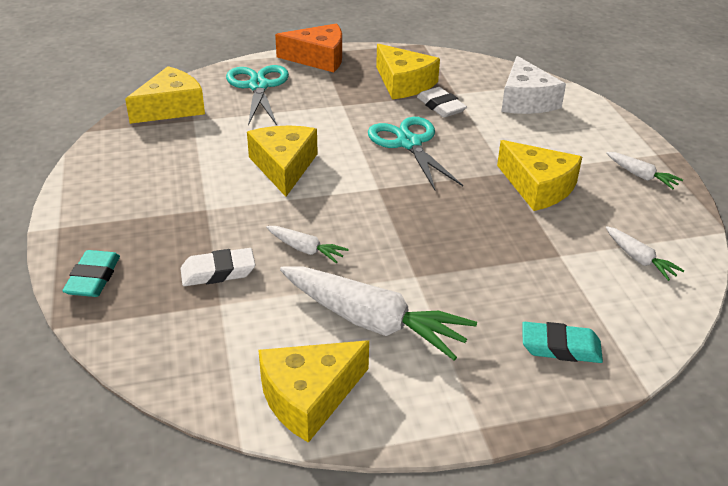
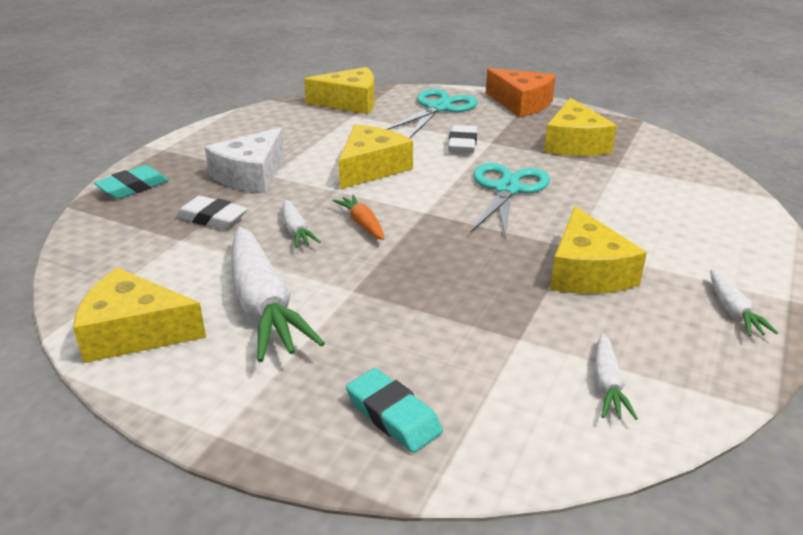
camera: 40 degrees right, 5 degrees down
(347, 219) = (362, 224): none -> orange carrot
(440, 106) = (584, 172): white eraser -> white eraser (462, 144)
(526, 100) = (688, 196): white cheese -> white cheese (251, 175)

